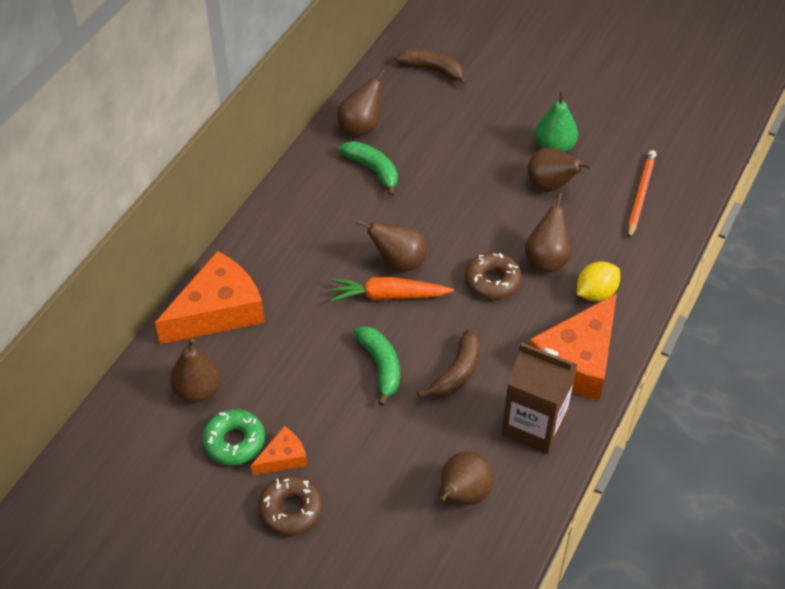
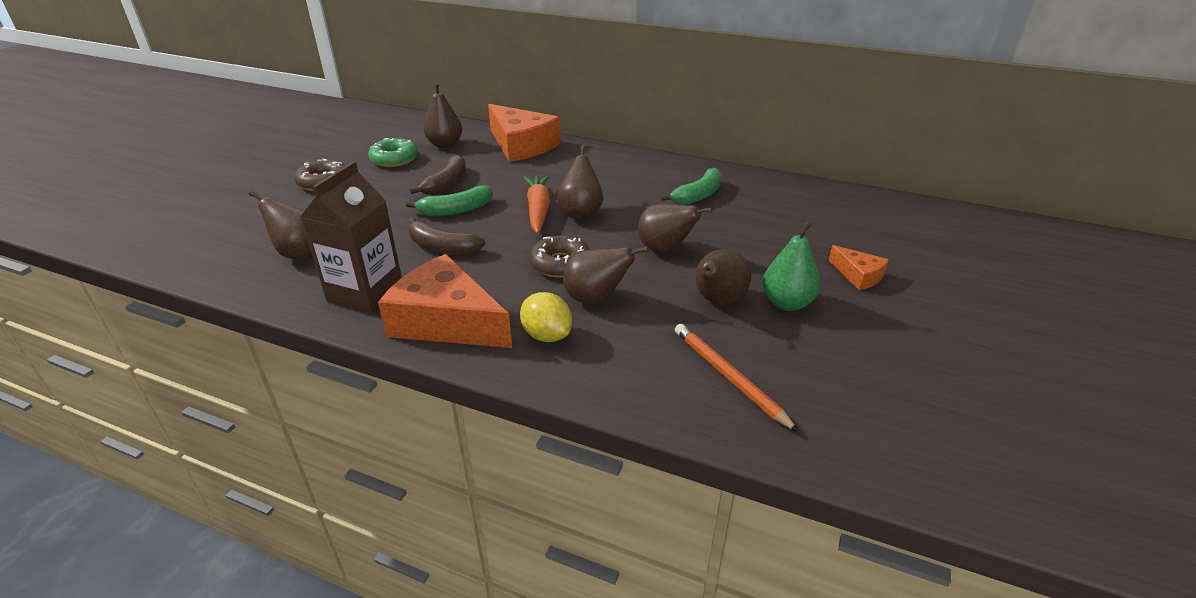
camera: 85 degrees right, 15 degrees down
(283, 458) = (373, 176): orange cheese -> orange cheese (858, 275)
(361, 127) = (753, 187): brown pear -> brown pear (665, 249)
(433, 70) = (866, 220): brown banana -> brown banana (446, 183)
(640, 195) = (728, 377): orange pencil -> orange pencil turned 135 degrees counterclockwise

